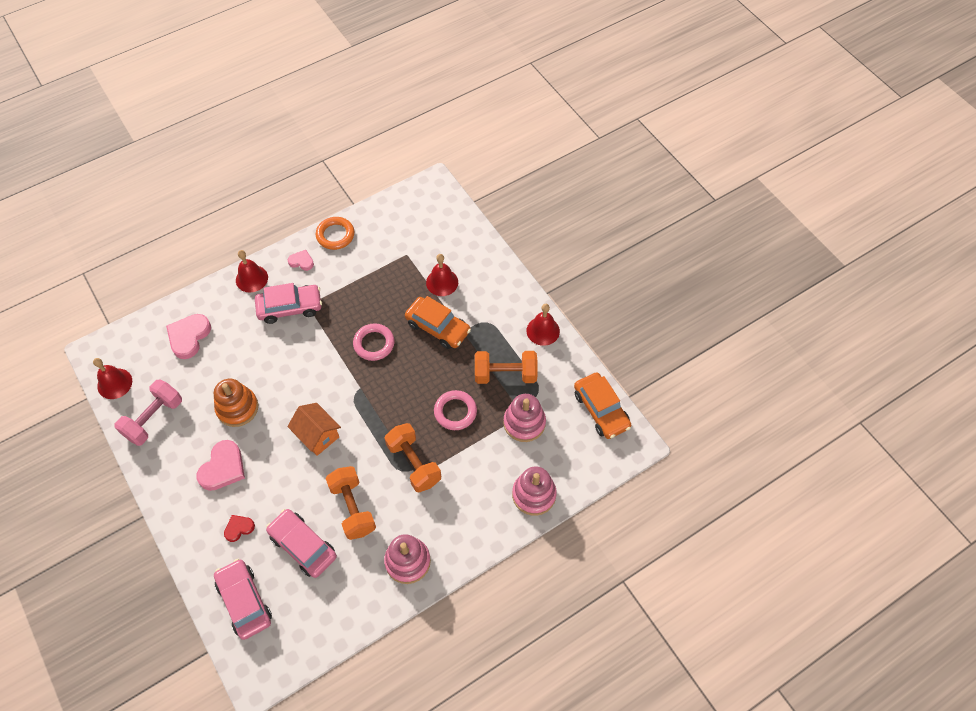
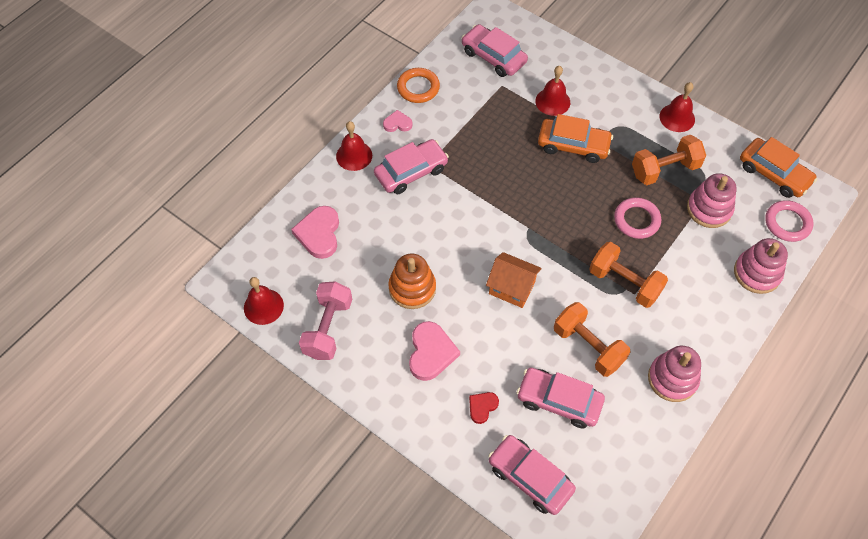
camera: 20 degrees left, 0 degrees up
(374, 344) = (518, 181): pink ring -> pink ring (787, 223)
(413, 226) = (493, 57): none -> pink car

